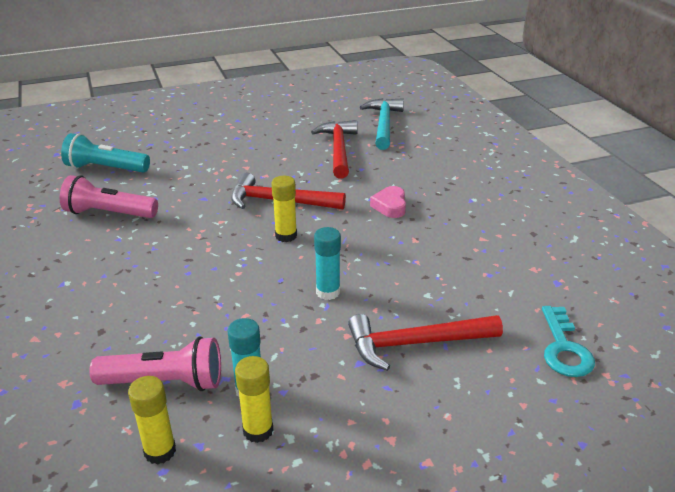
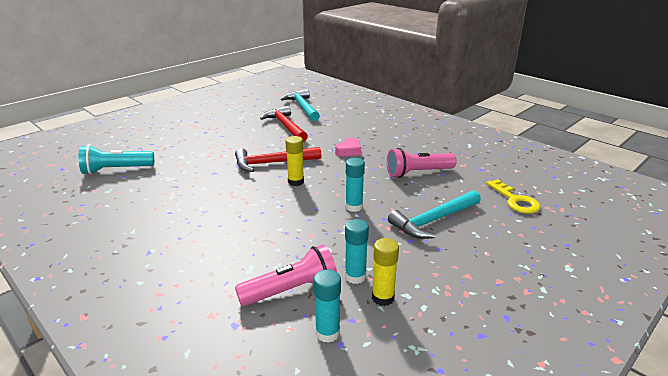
camera: 25 degrees left, 5 degrees down
(109, 213) = (146, 198): pink flashlight -> pink flashlight (418, 173)
(160, 451) = (327, 333): yellow glue stick -> turquoise glue stick
(390, 206) = (349, 151): pink heart -> pink heart turned 120 degrees counterclockwise
(415, 343) = (433, 220): red hammer -> turquoise hammer
(564, 348) = (515, 200): turquoise key -> yellow key

